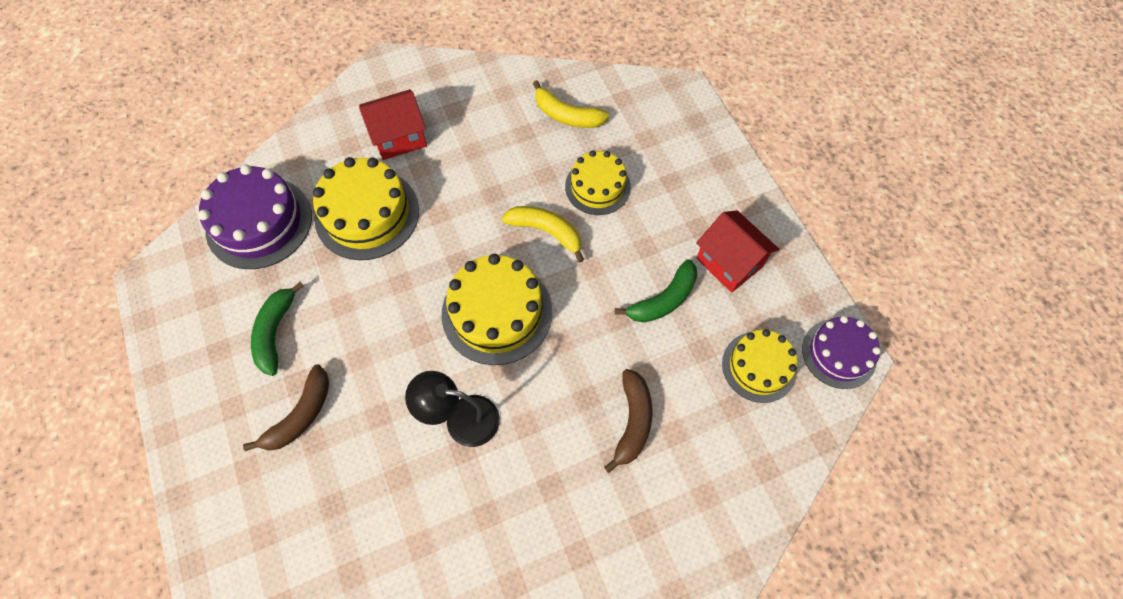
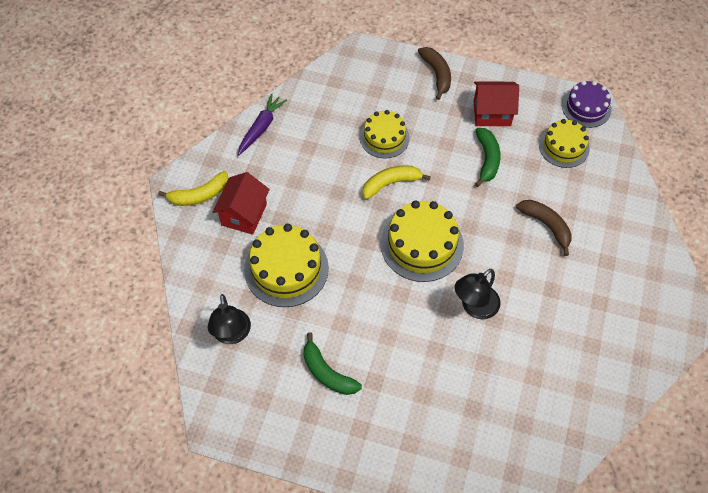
camera: 50 degrees left, 5 degrees down
(259, 222) = (232, 334): purple cake -> black lamp
(300, 415) = (399, 392): brown banana -> brown banana (436, 74)
(509, 81) = (261, 128): none -> purple carrot
(567, 115) = (318, 117): yellow banana -> yellow banana (199, 195)

